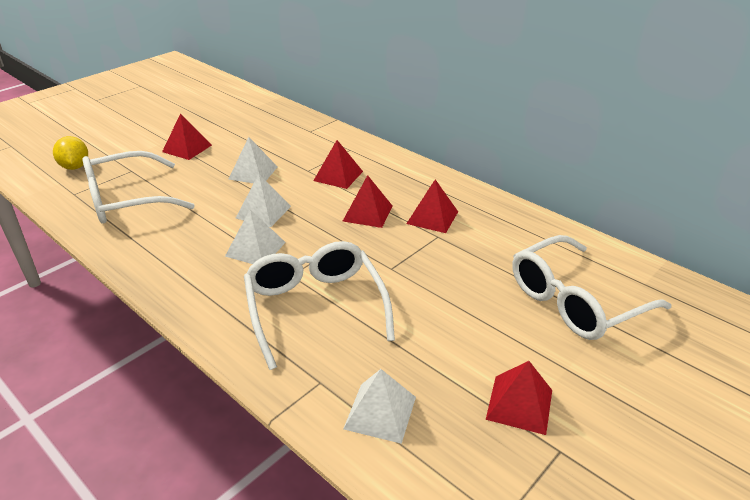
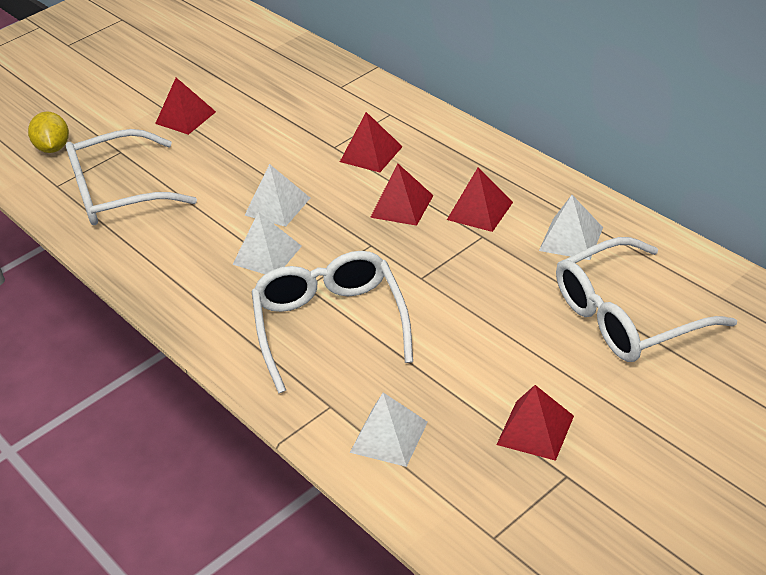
camera: 10 degrees right, 5 degrees up
(253, 173) = (266, 151): white pyramid -> white pyramid (571, 239)

